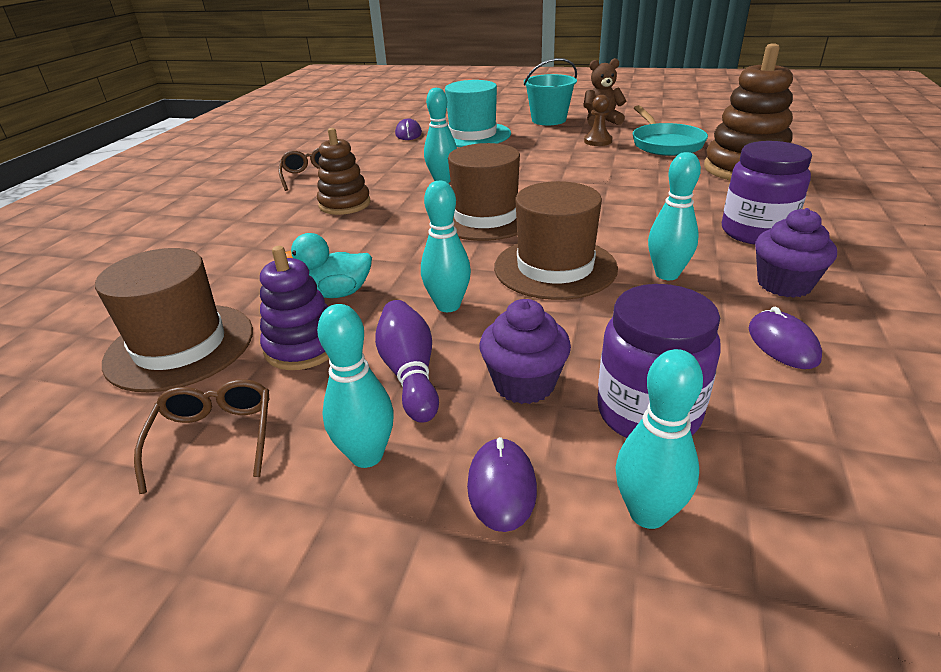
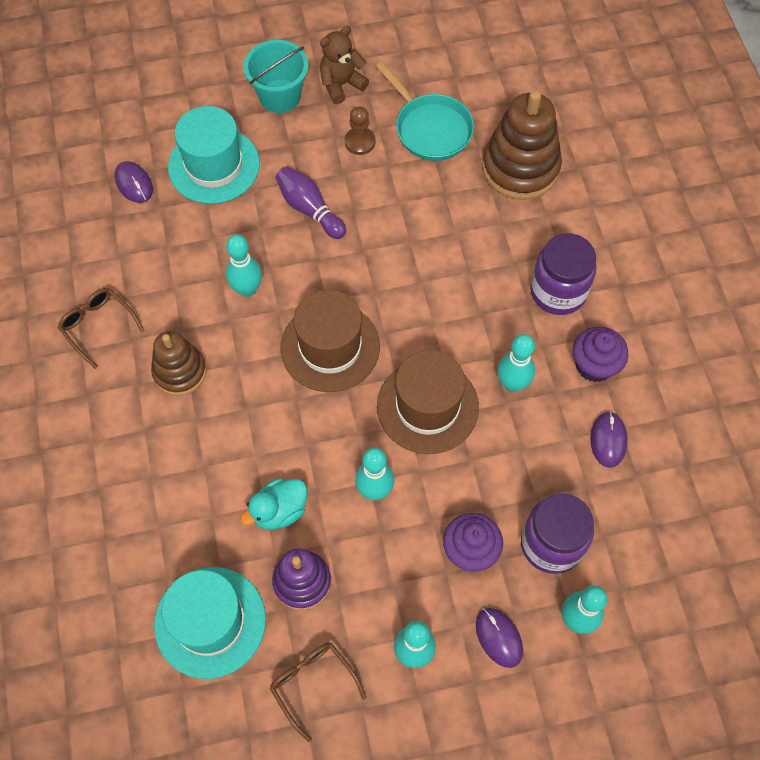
camera: 30 degrees left, 30 degrees up
(180, 346) = (210, 622): brown hat -> turquoise hat
(410, 373) = (394, 574): purple bowling pin -> purple bowling pin (310, 209)
(782, 343) = (608, 440): purple mouse -> purple mouse turned 45 degrees clockwise

